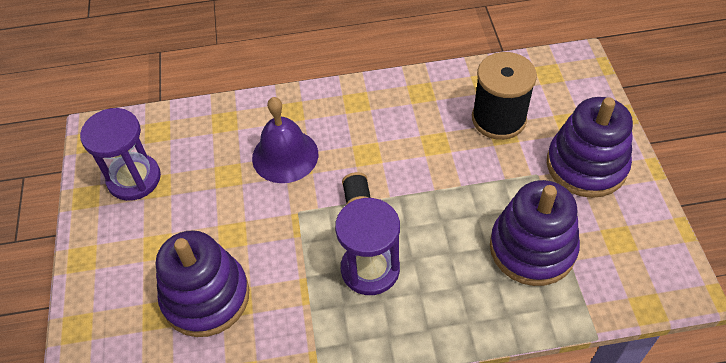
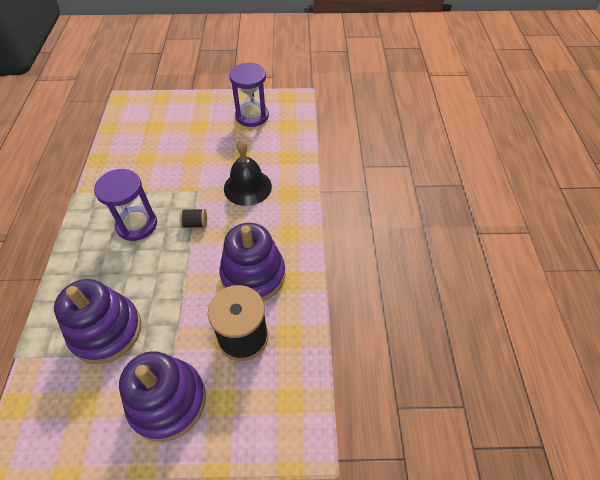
camera: 95 degrees right, 0 degrees up
(206, 297) = (155, 146): purple stacking toy -> purple stacking toy (253, 275)
(285, 156) = (247, 187): purple bell -> black bell

